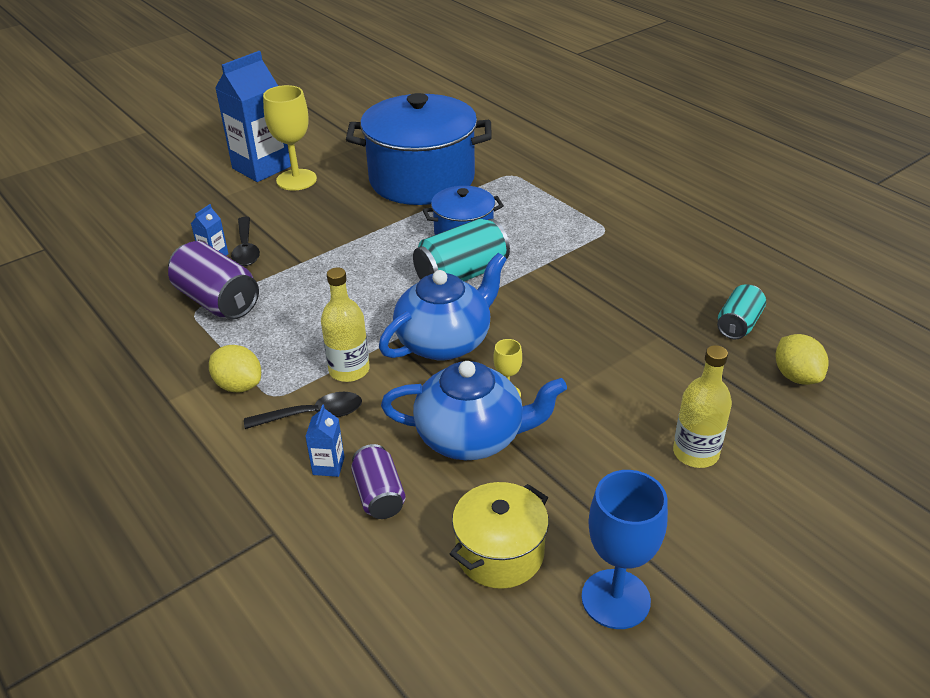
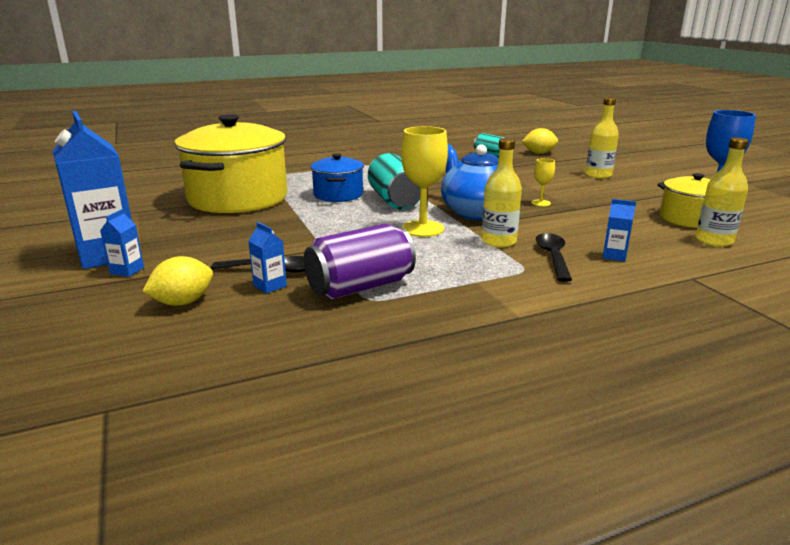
camera: 75 degrees left, 15 degrees down
(232, 186) = (127, 271): none -> blue carton
(239, 385) = (506, 282): yellow lemon -> yellow lemon (183, 302)
(296, 180) = (163, 241): yellow goblet -> yellow goblet (422, 229)
(379, 495) = (643, 243): purple can -> none
(410, 572) = (714, 241): none -> yellow bottle
(422, 179) = (238, 198): blue pot -> yellow pot
(472, 437) = (582, 215): blue teapot -> none

